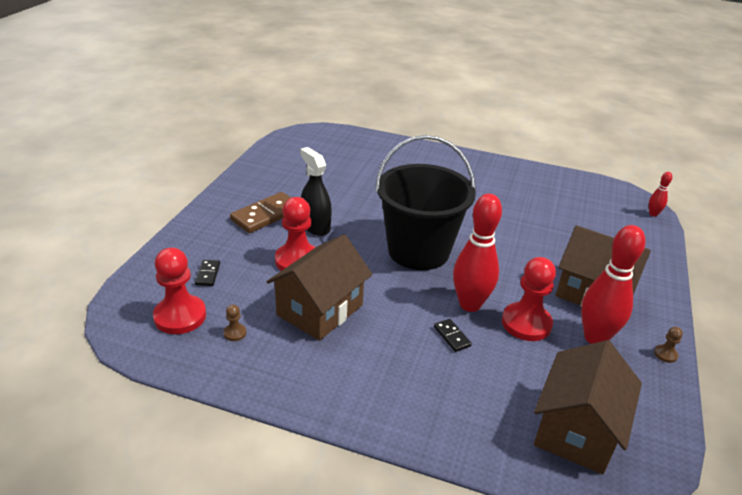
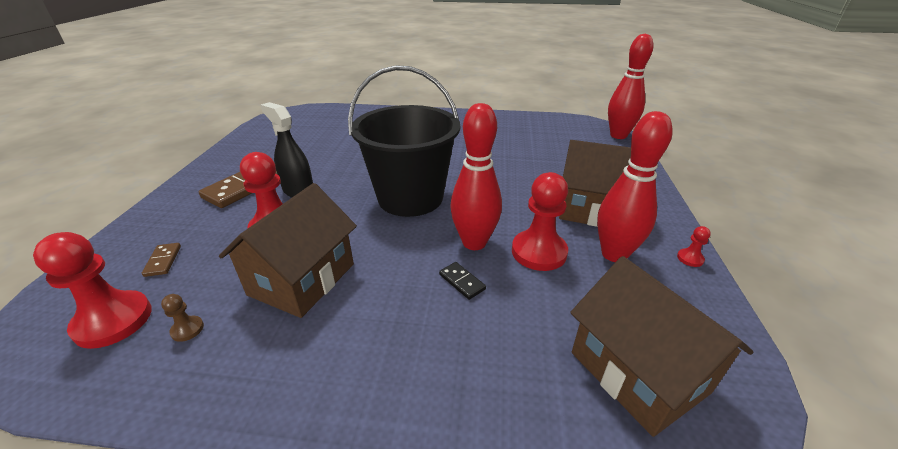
camera: 10 degrees left, 0 degrees up
(208, 274) = (163, 261): black domino -> brown domino
(577, 430) = (638, 372): brown house -> brown house turned 45 degrees counterclockwise
(653, 214) = (618, 135): red bowling pin -> red bowling pin, size x2.15
(665, 354) = (690, 258): brown pawn -> red pawn

